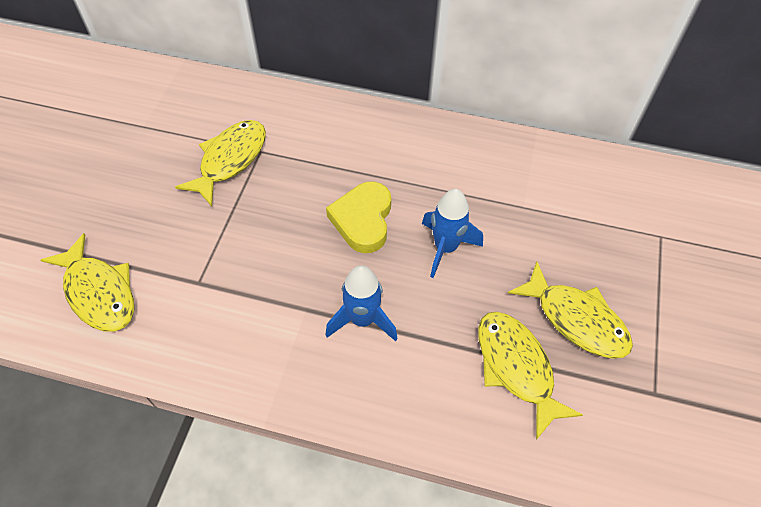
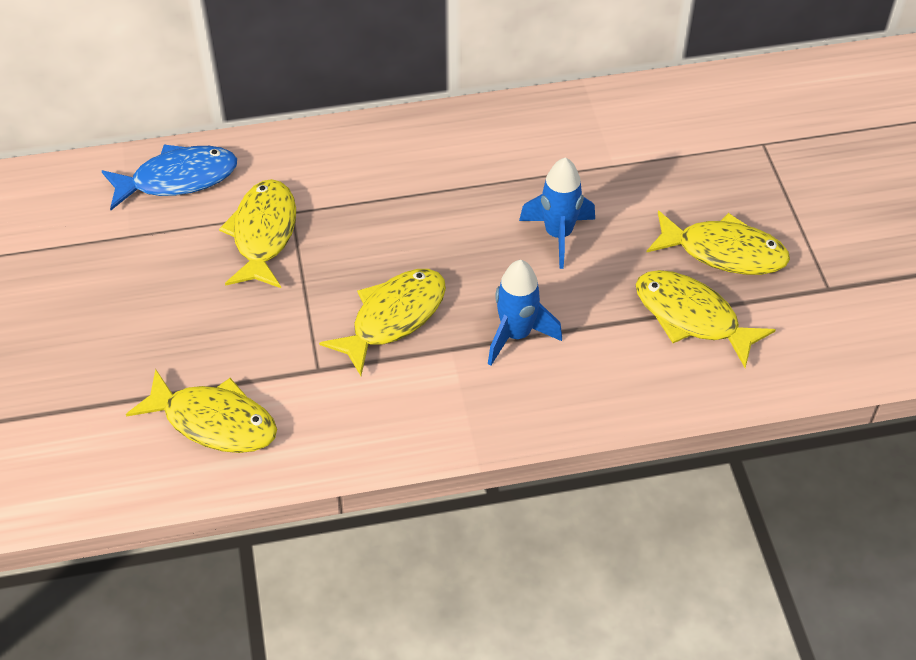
camera: 25 degrees left, 5 degrees down
(201, 98) = (178, 179): none -> blue fish
(278, 264) = (393, 318): none -> yellow fish
(363, 220) = (455, 240): yellow heart -> none

